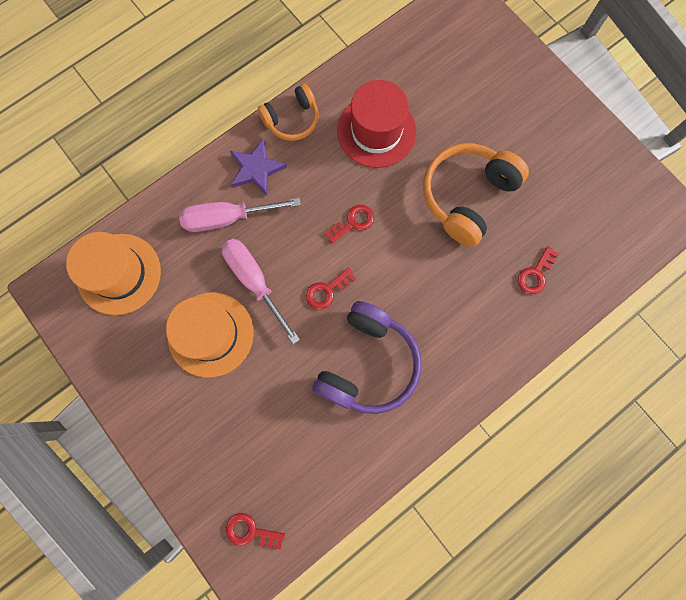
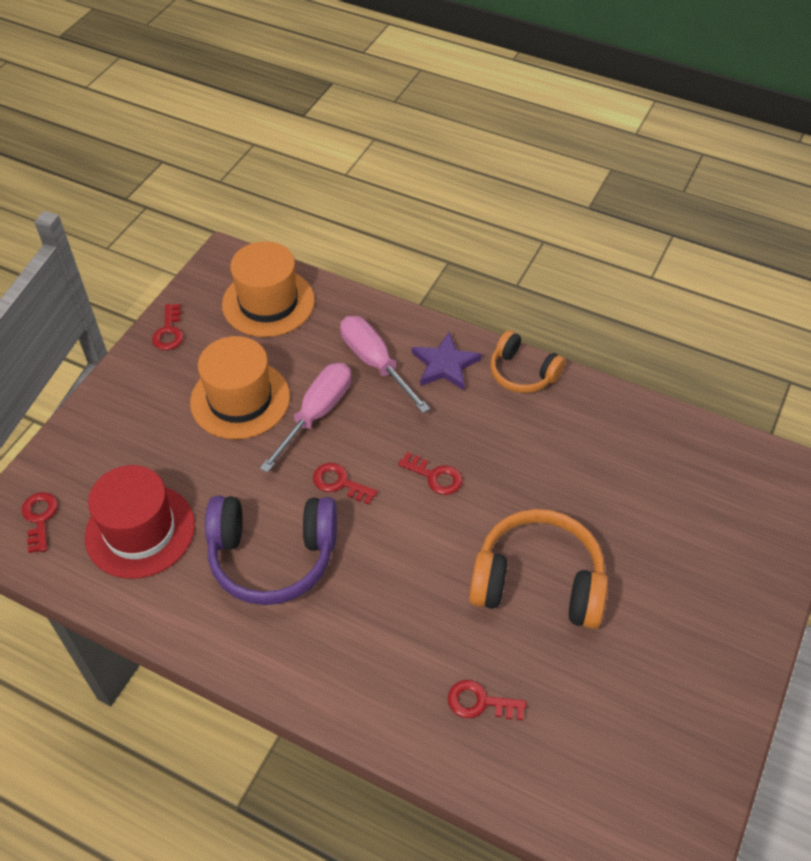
camera: 65 degrees right, 25 degrees down
(107, 366) = (169, 332): none -> red key
(376, 131) = (561, 455): red hat -> red hat (140, 530)

